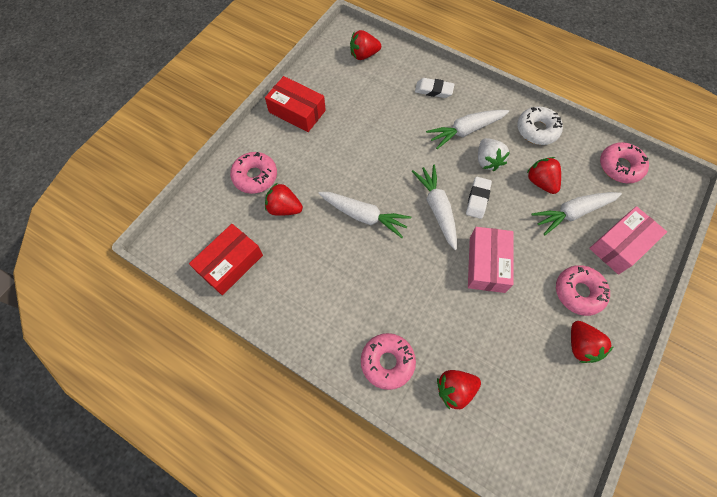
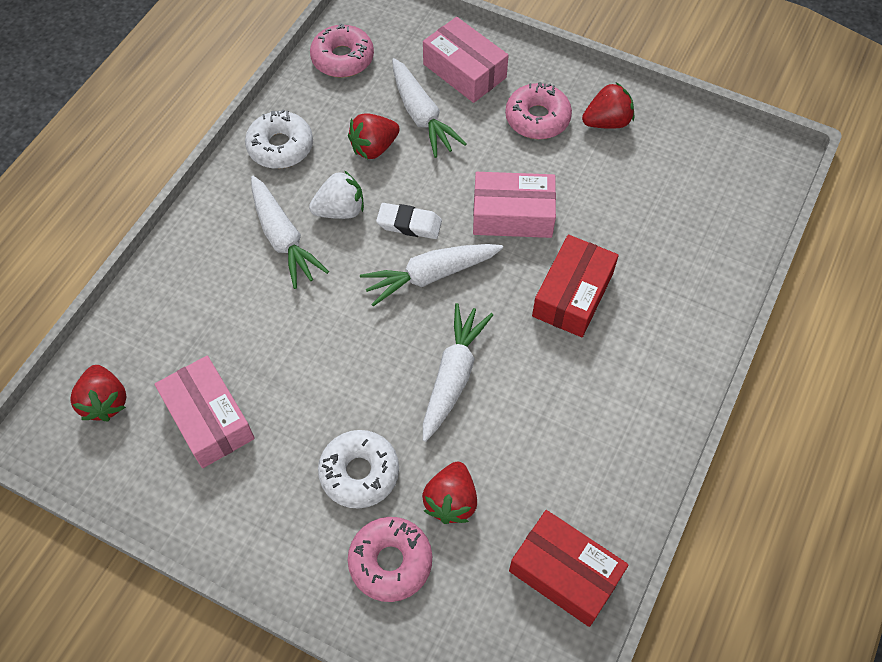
camera: 95 degrees left, 5 degrees down
(297, 111) = (240, 508): red box -> red box (572, 295)
(308, 164) = (359, 473): none -> white donut
(349, 97) = (209, 419): none -> pink box
(387, 362) = (674, 330): pink donut -> none
(433, 90) = (197, 284): white eraser -> none
(455, 389) = (691, 252): red strawberry -> none

